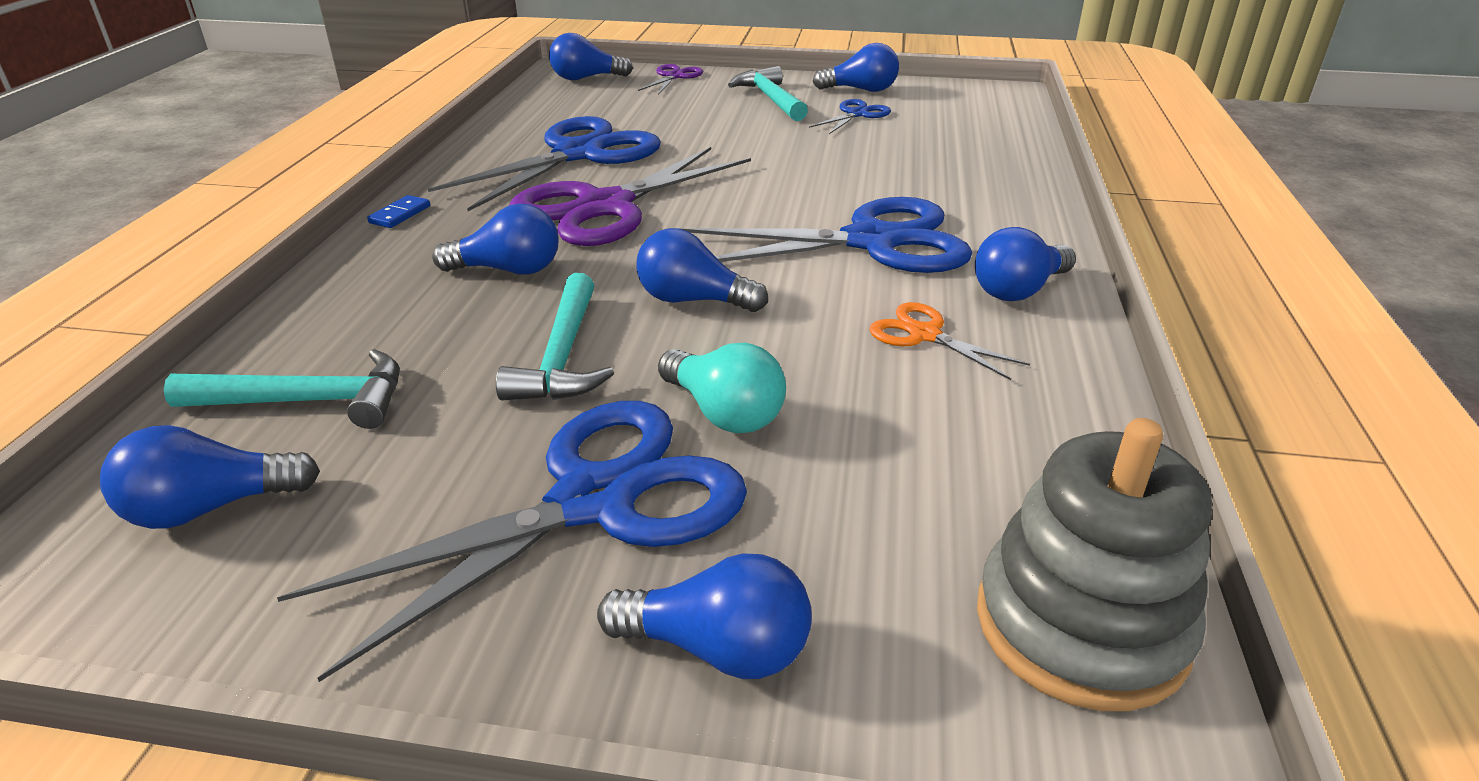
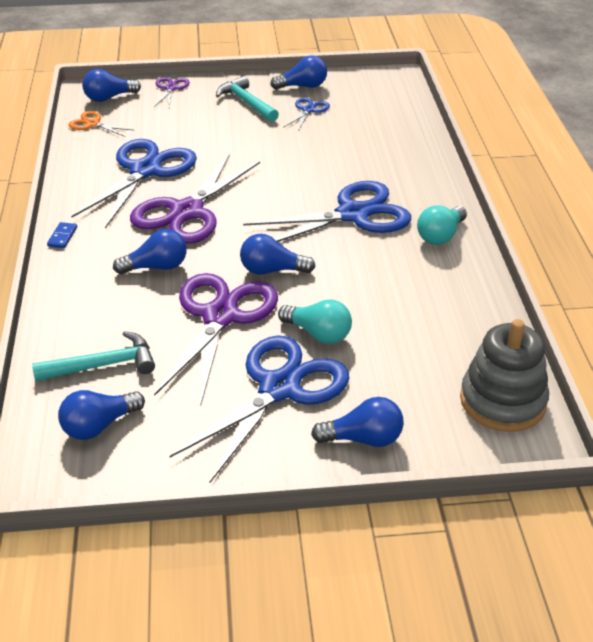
camera: 15 degrees left, 5 degrees up
(563, 356) = (220, 316): turquoise hammer -> purple scissors
(924, 334) = (400, 272): orange scissors -> orange scissors (92, 124)
(1018, 290) = (440, 236): blue light bulb -> turquoise light bulb

